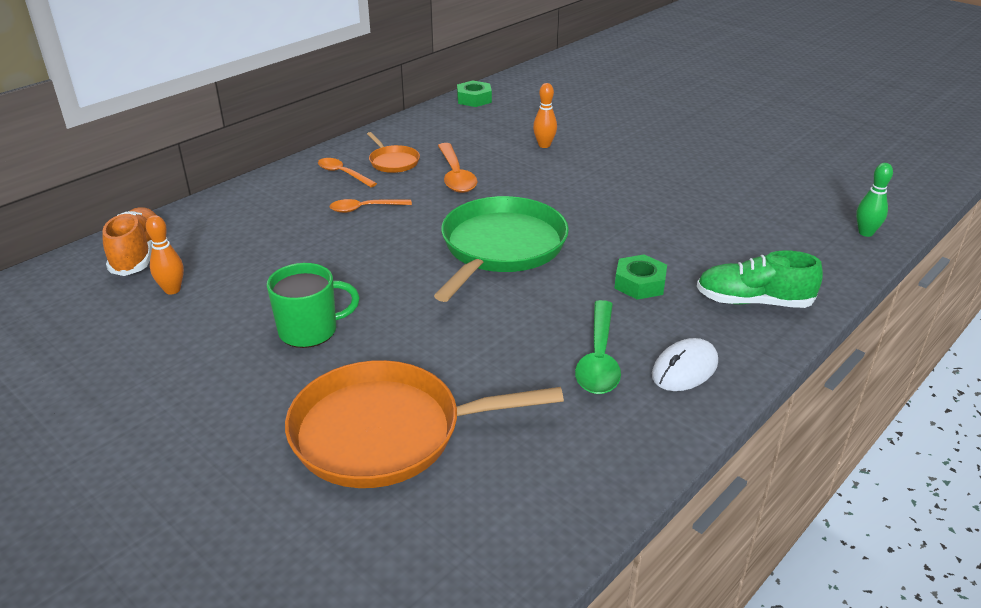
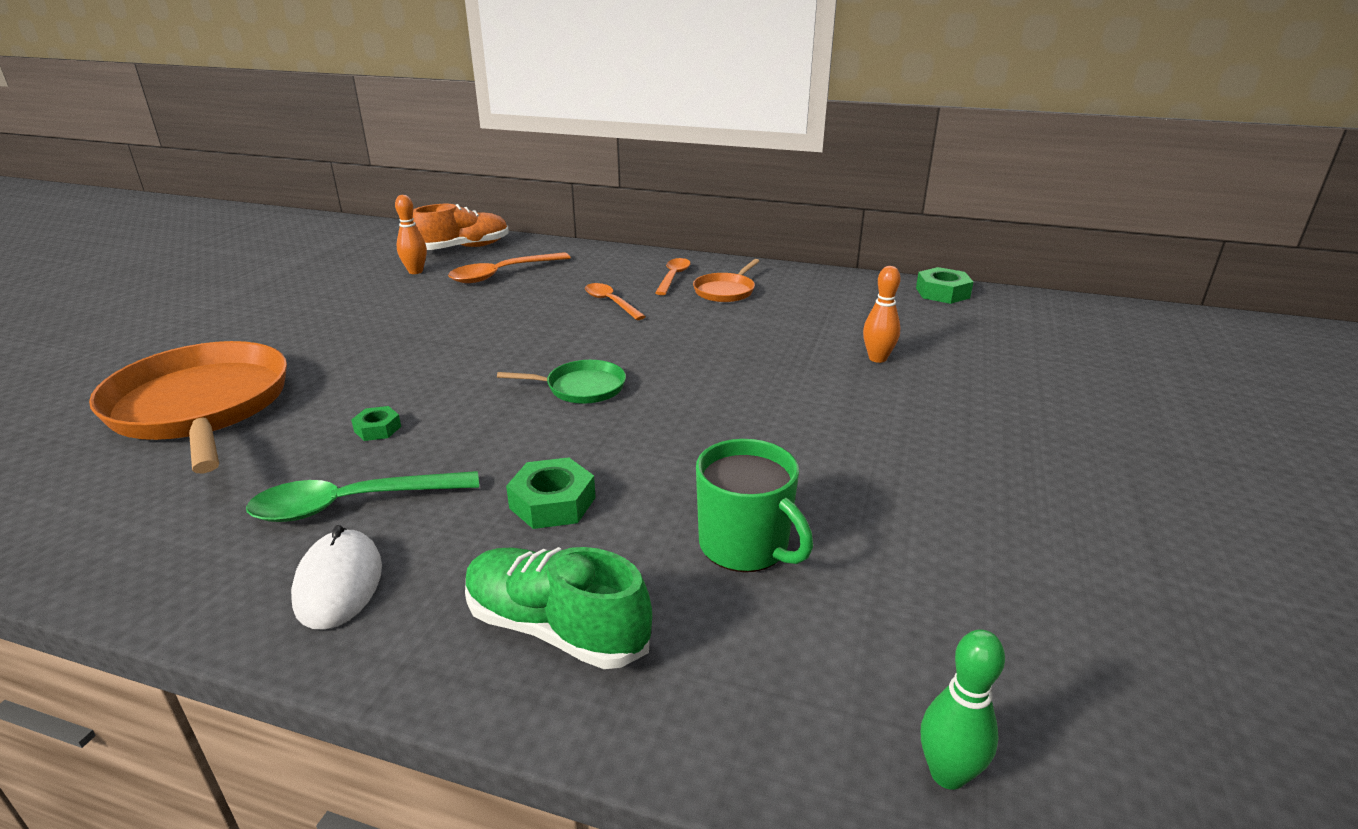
camera: 65 degrees right, 5 degrees down
(310, 331) = (368, 334): green mug -> green mug (746, 546)
(455, 176) = (730, 327): orange spoon -> orange spoon (502, 274)
(499, 340) = (378, 429): none -> green nut
(501, 248) = (581, 388): green pan -> green pan, size x0.47
(685, 369) = (338, 583): white mouse -> white mouse turned 60 degrees clockwise
(753, 302) = (556, 628): green shoe -> green shoe turned 45 degrees counterclockwise

